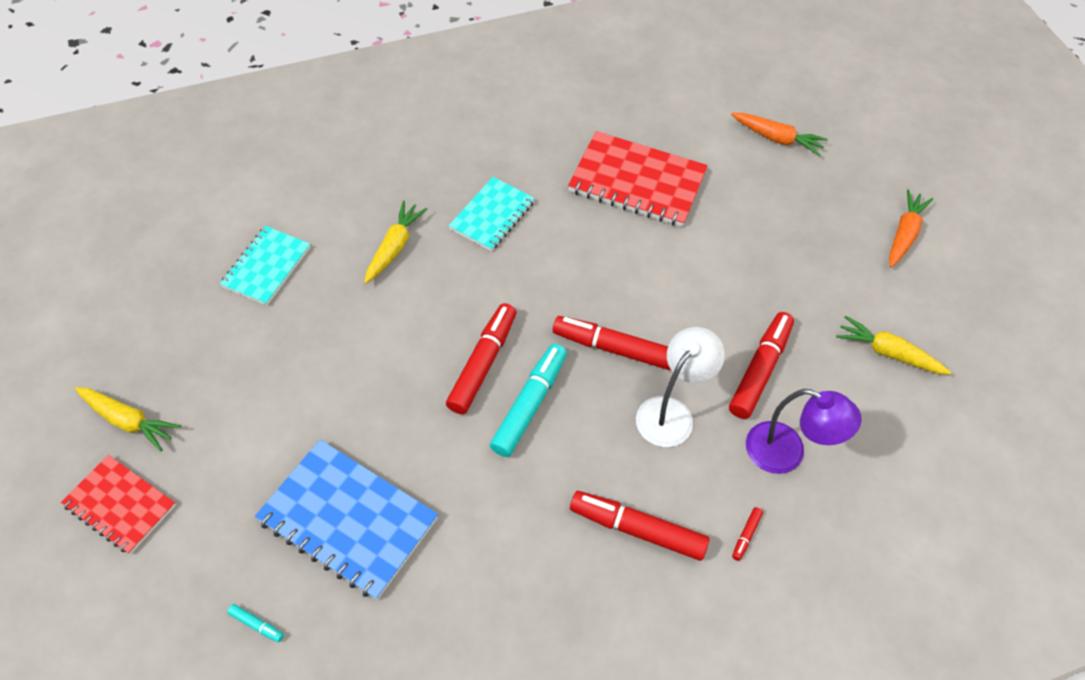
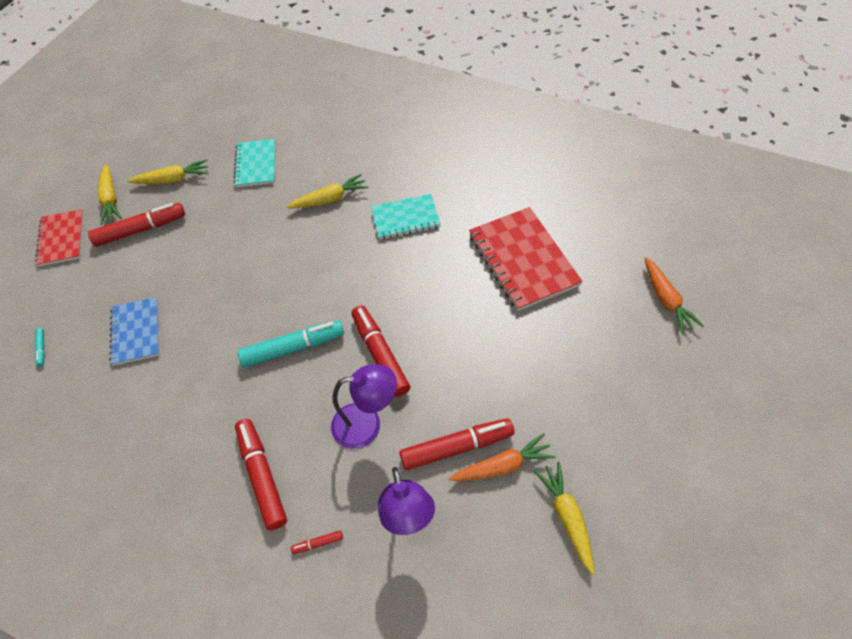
camera: 50 degrees right, 0 degrees up
(183, 347) = (173, 179): none -> yellow carrot
(267, 267) = (256, 164): turquoise notebook -> turquoise notebook turned 75 degrees counterclockwise
(348, 520) = (136, 332): blue notebook -> blue notebook, size x0.62
(483, 363) = (297, 302): red marker -> red marker (141, 230)
(671, 412) = (367, 424): white lamp -> purple lamp
(904, 234) = (690, 444): orange carrot -> orange carrot (502, 466)

